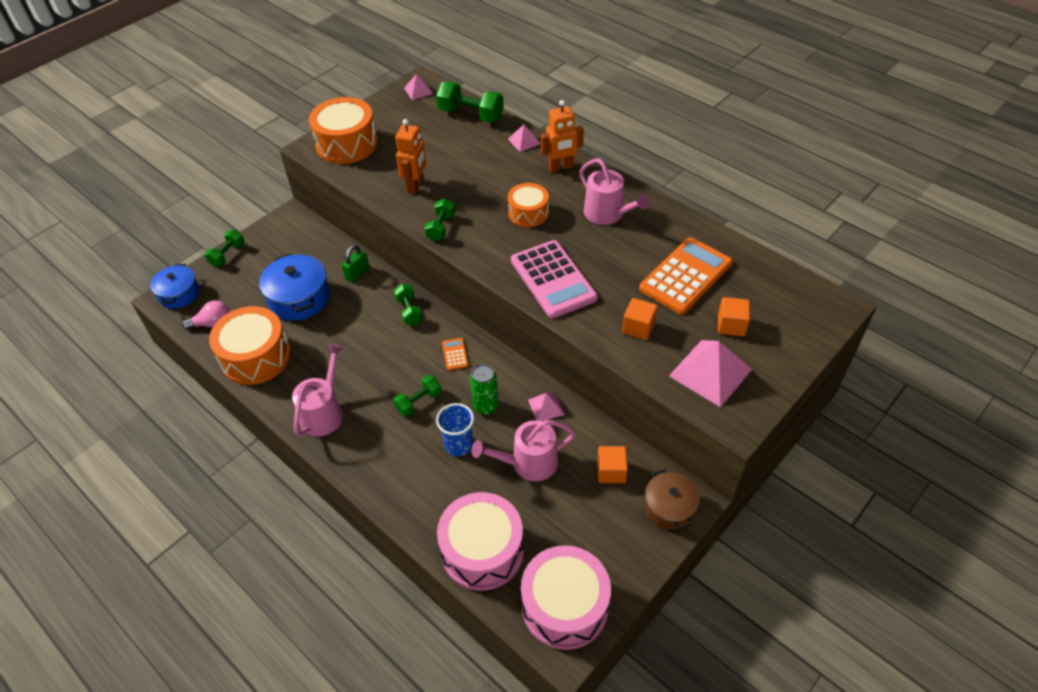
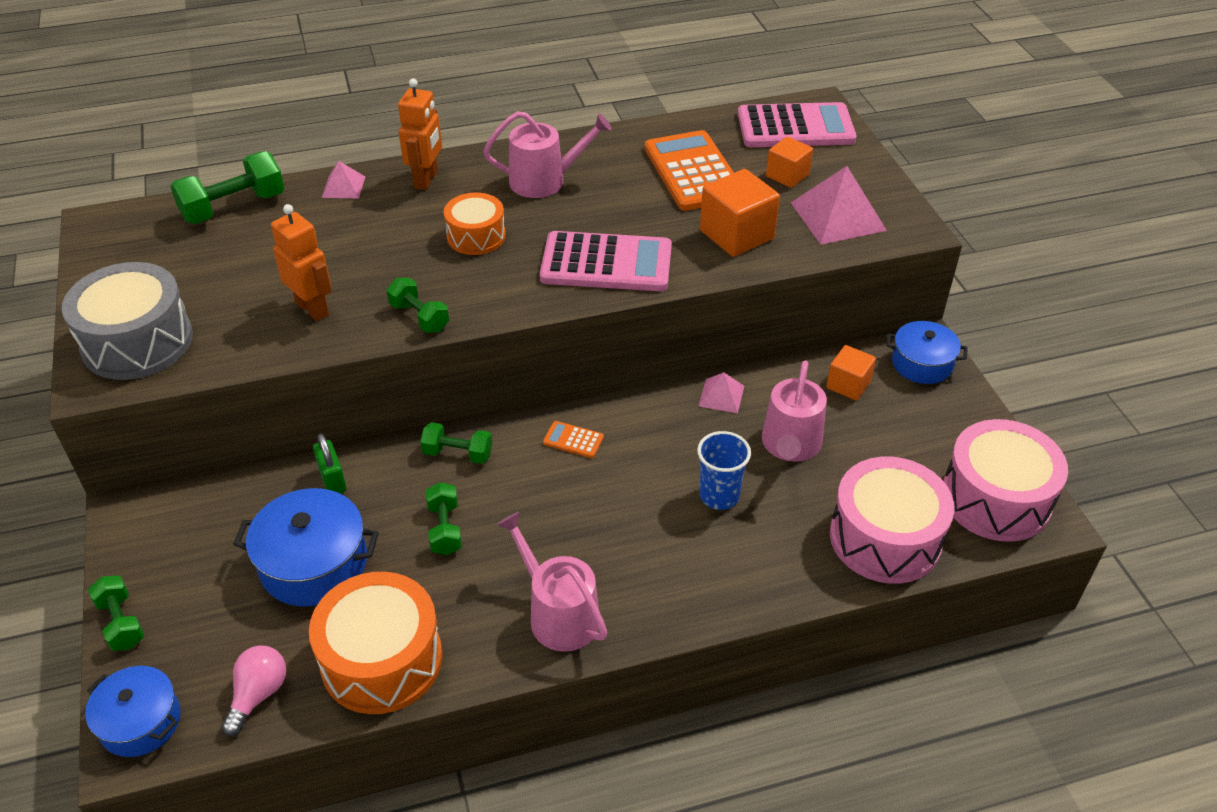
camera: 60 degrees left, 5 degrees down
(347, 144) = (137, 342): orange drum -> grey drum
(418, 90) = (117, 232): pink pyramid -> none
(419, 402) = (621, 506): green dumbbell -> green dumbbell (445, 529)
(486, 406) = (679, 446): green can -> none
(638, 327) = (736, 234): orange cube -> orange cube, size x1.61
(669, 507) = (922, 363): brown pot -> blue pot
(795, 305) = (795, 127): none -> pink calculator

